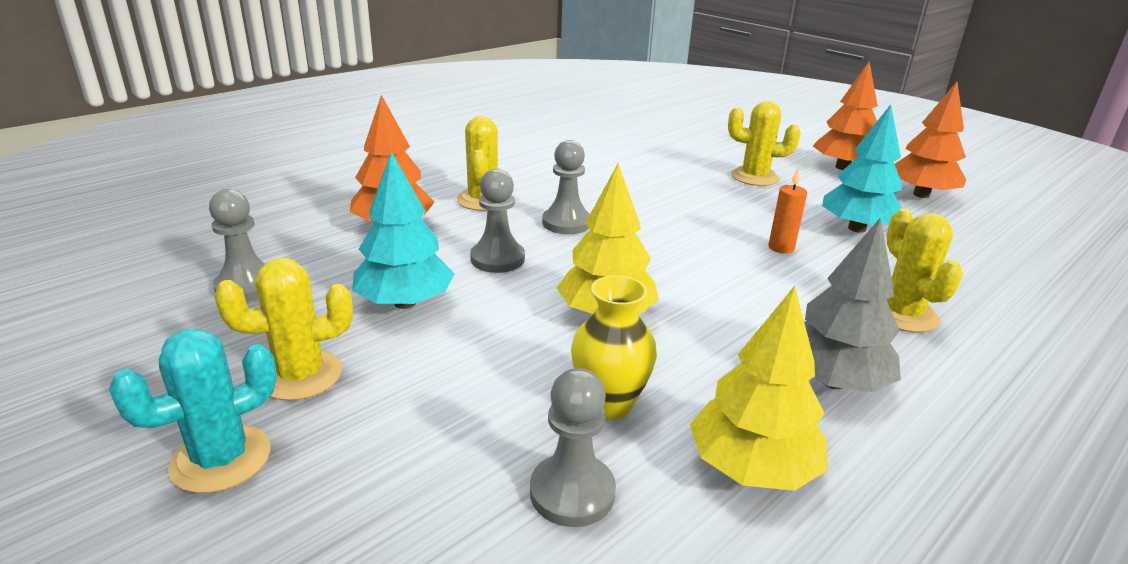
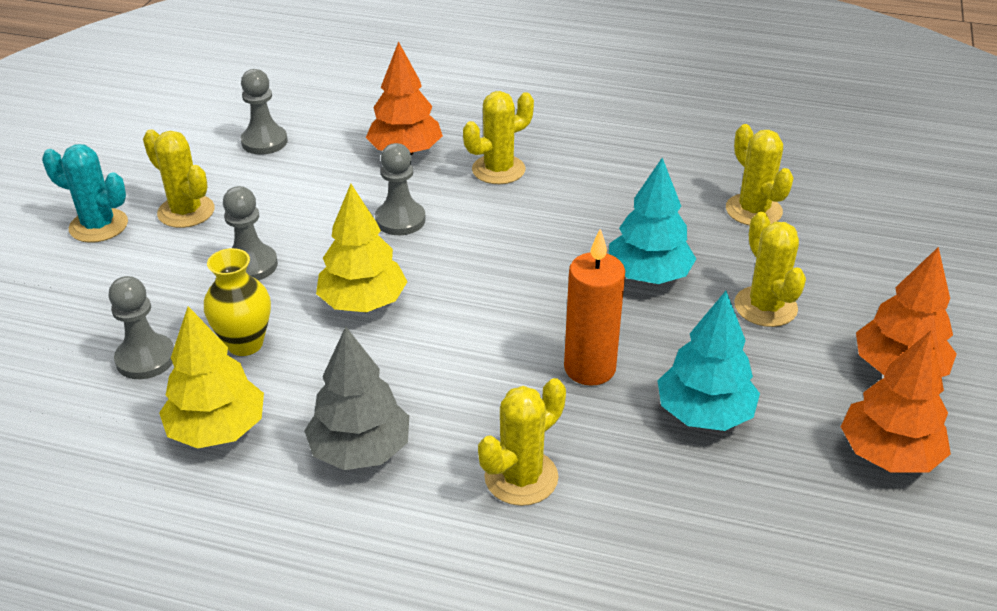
camera: 60 degrees right, 10 degrees up
(405, 302) = (299, 209): turquoise tree -> turquoise tree (649, 275)
(566, 223) = (502, 228): grey pawn -> grey pawn (251, 265)
(647, 147) = (753, 210): none -> yellow cactus
(781, 248) = (589, 368): orange candle -> orange candle, size x1.77

